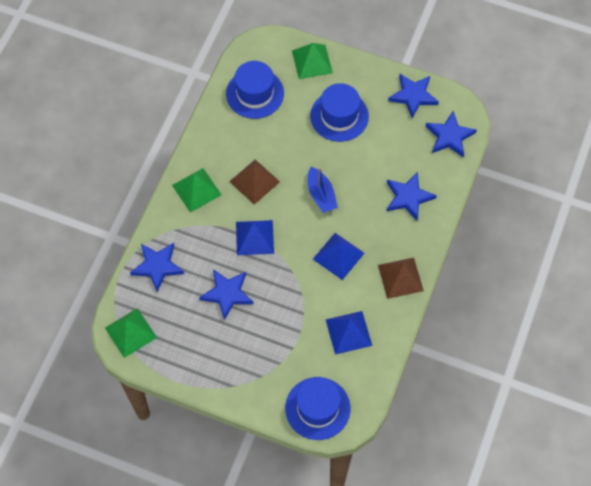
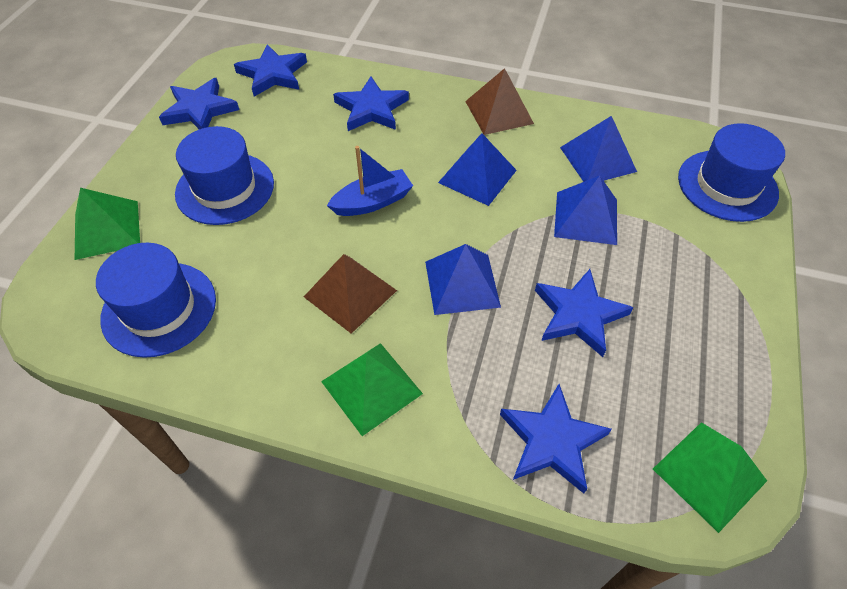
camera: 95 degrees left, 10 degrees down
(297, 313) = (586, 218): none -> blue pyramid

